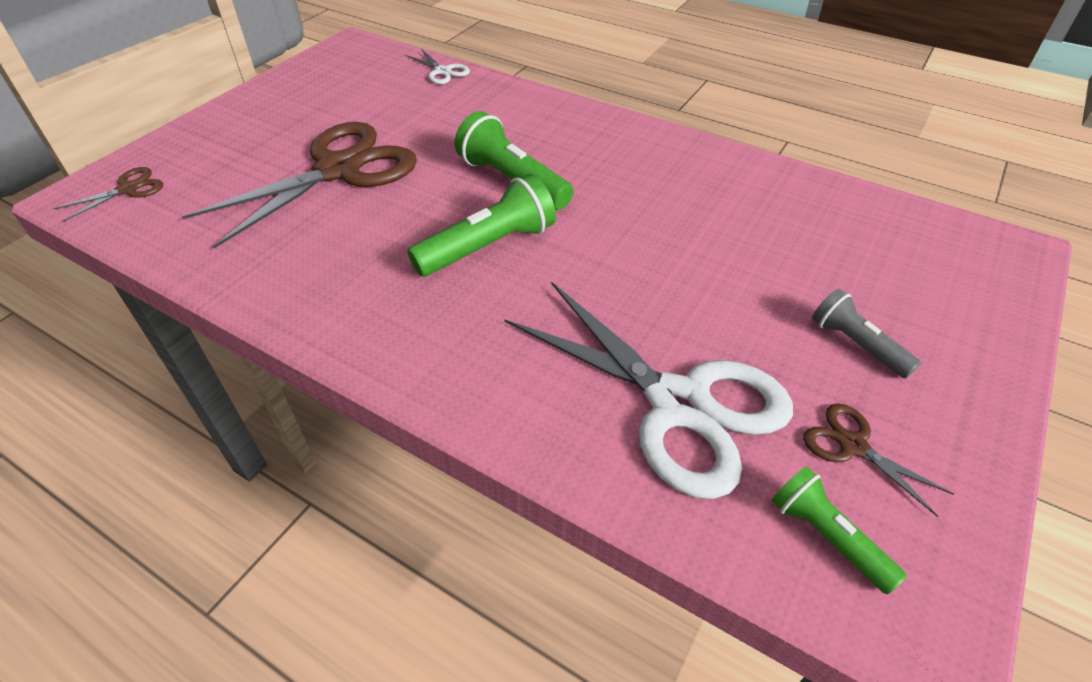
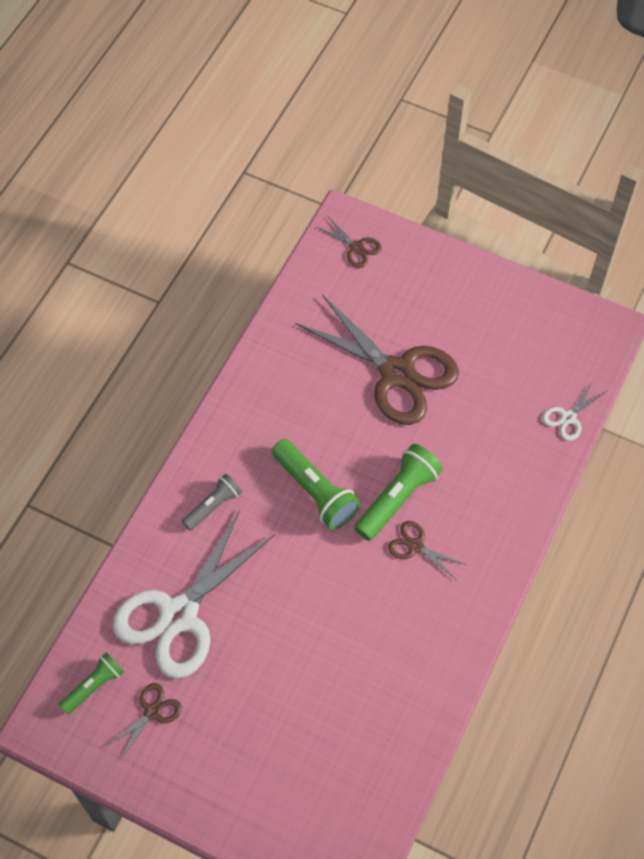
camera: 85 degrees right, 15 degrees up
(577, 173) = (415, 546): none -> brown scissors
(856, 344) = (235, 731): grey flashlight -> grey flashlight (213, 506)

